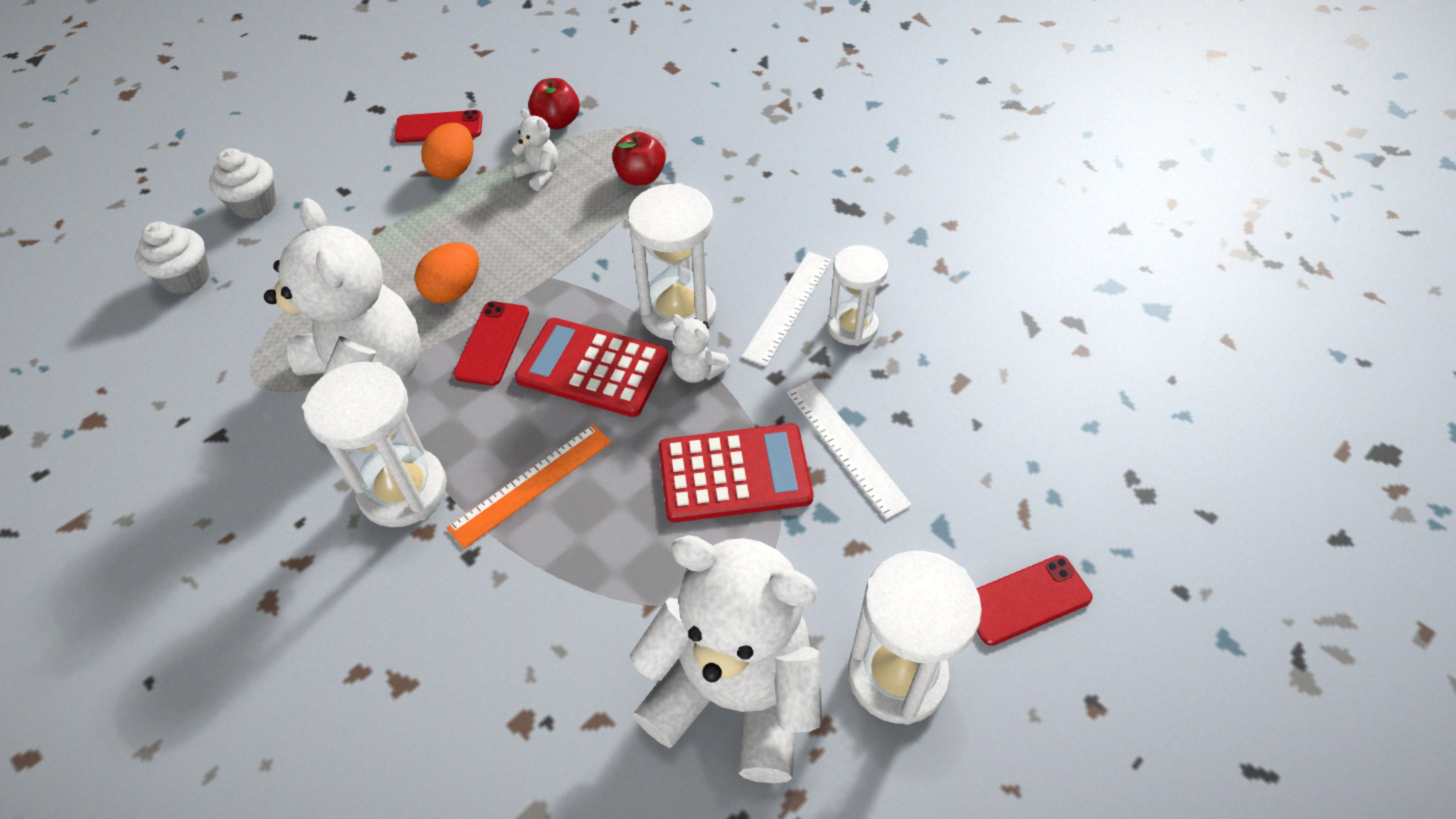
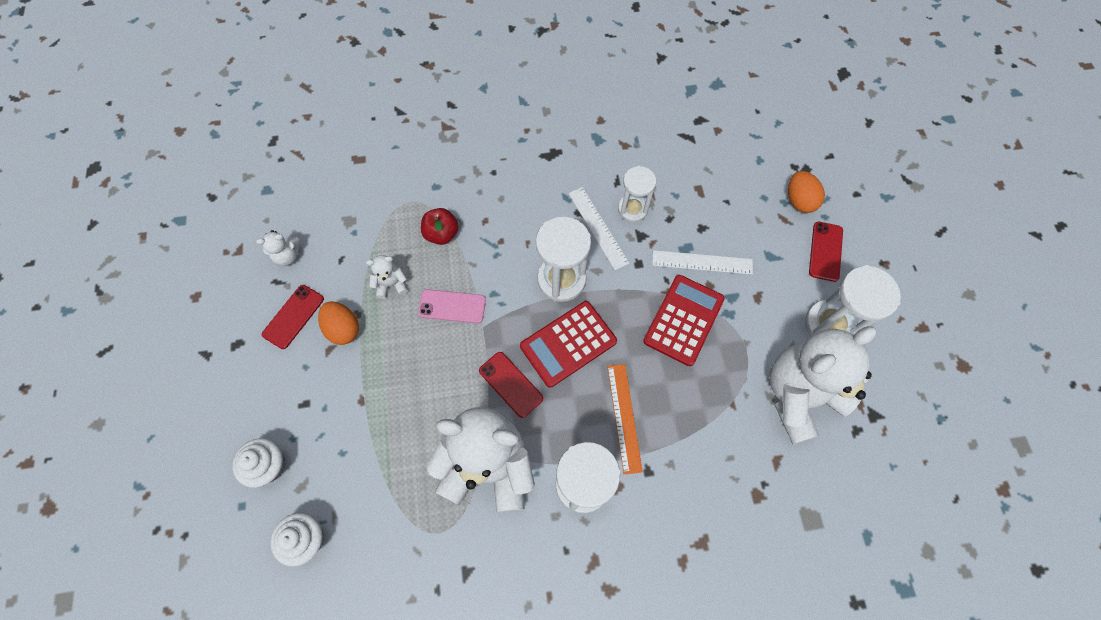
camera: 55 degrees left, 15 degrees up
(454, 290) = (452, 383): orange egg -> orange egg (799, 200)
(554, 236) = (452, 306): none -> pink phone
(557, 122) = (351, 248): red apple -> none
(697, 371) = (608, 296): white teddy bear -> white teddy bear (288, 256)

